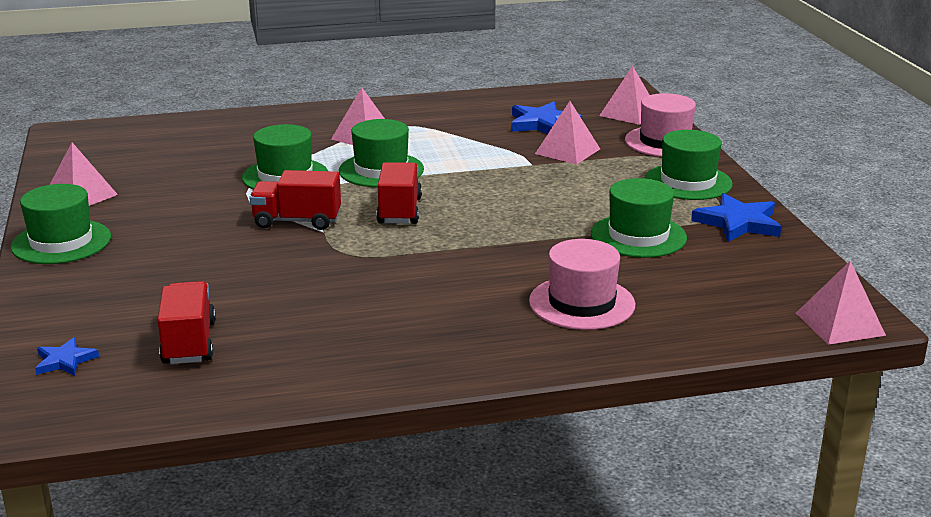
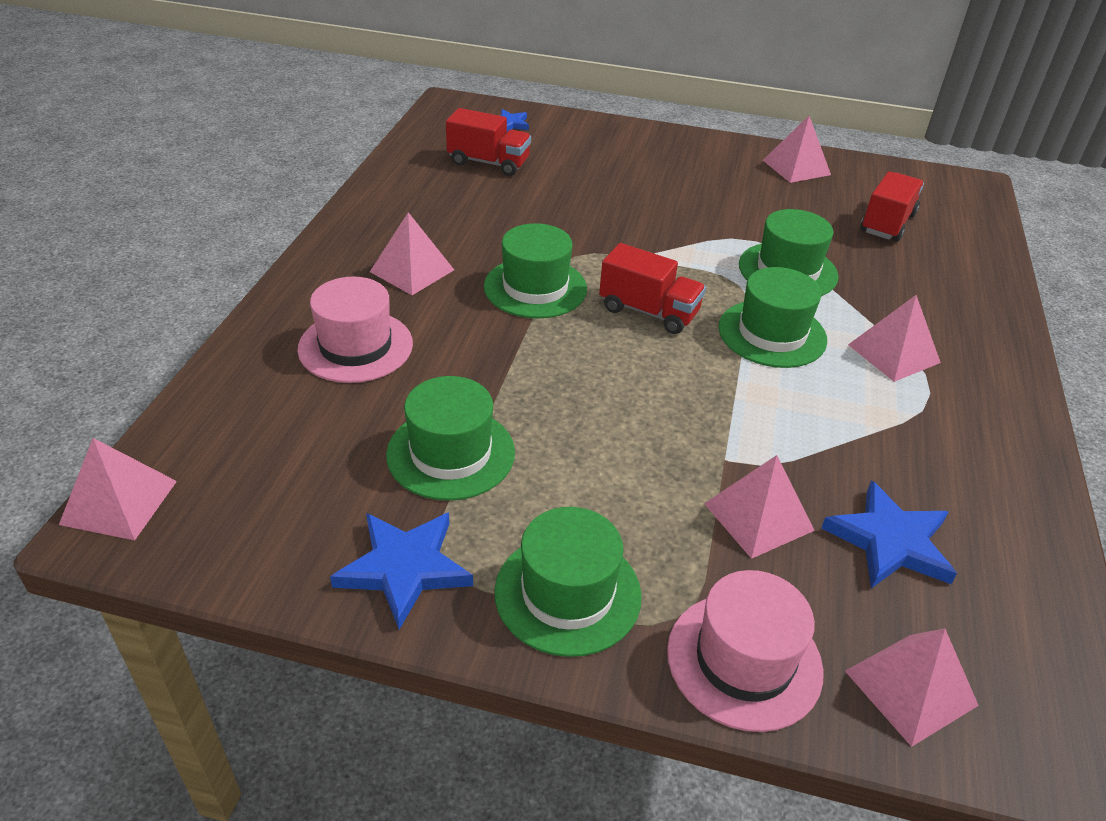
camera: 115 degrees right, 15 degrees up
(61, 242) = (702, 147): green hat -> green hat (535, 288)
(297, 221) = (667, 250): red truck -> red truck (887, 223)
(449, 316) = (412, 270): none -> pink pyramid

